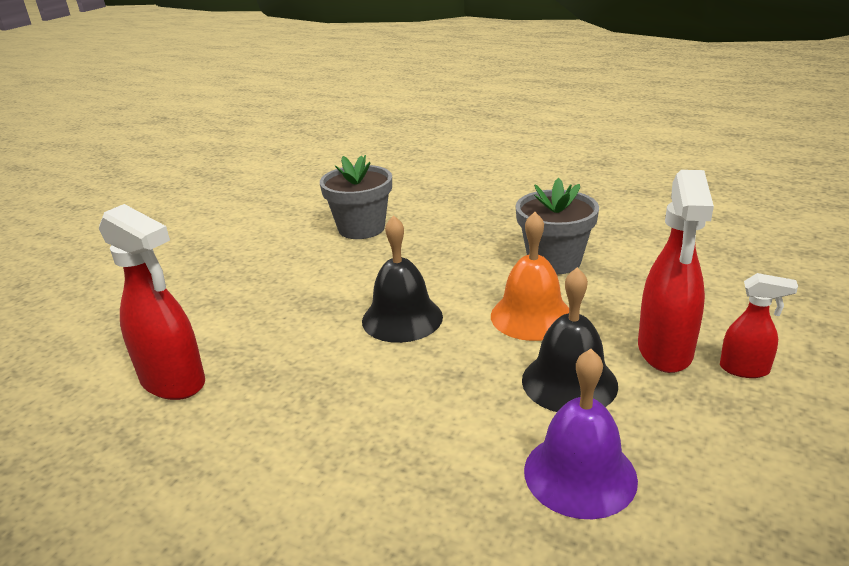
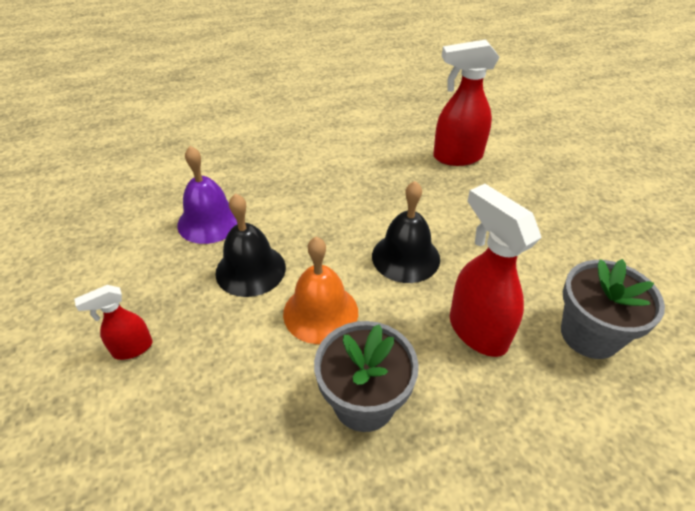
camera: 135 degrees right, 15 degrees up
(665, 351) = (198, 333): red spray bottle -> red spray bottle (476, 330)

